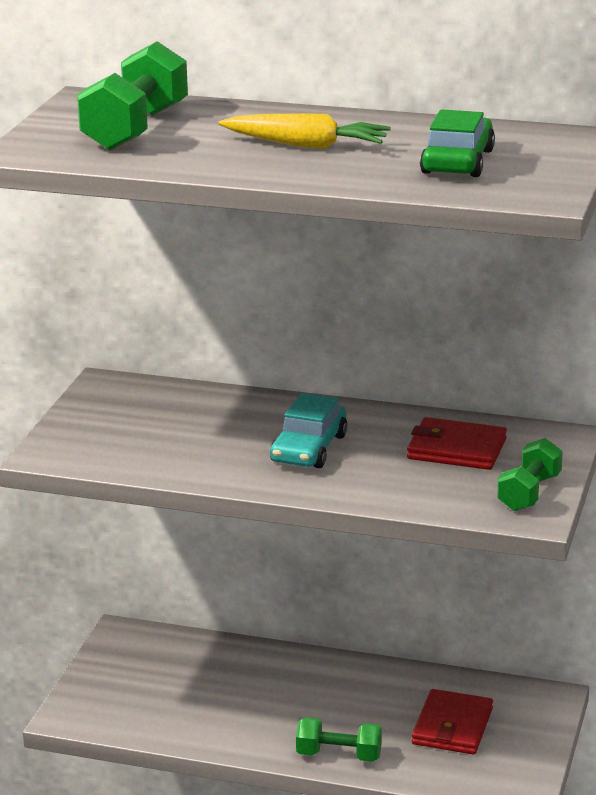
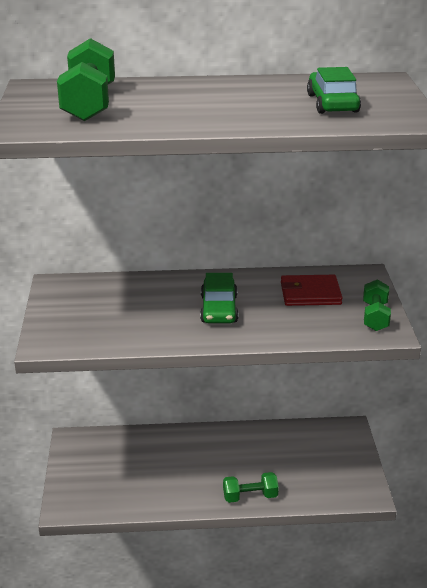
camera: 20 degrees left, 5 degrees up
(306, 145) = (220, 103): yellow carrot -> none
(309, 448) = (219, 309): turquoise car -> green car
(452, 727) = (306, 460): red wallet -> none

